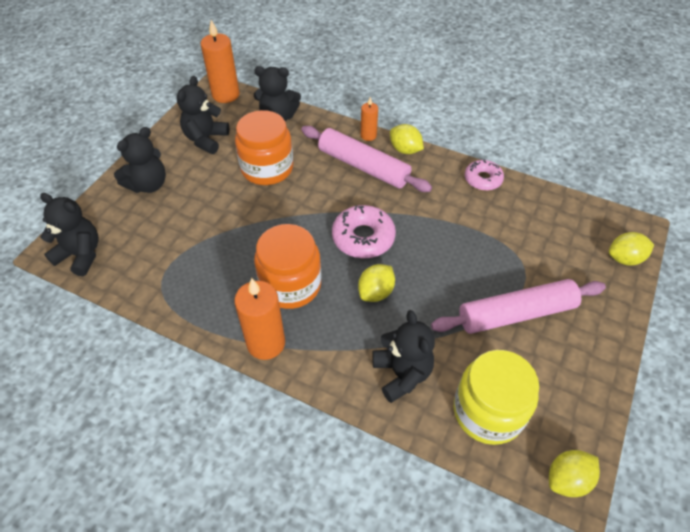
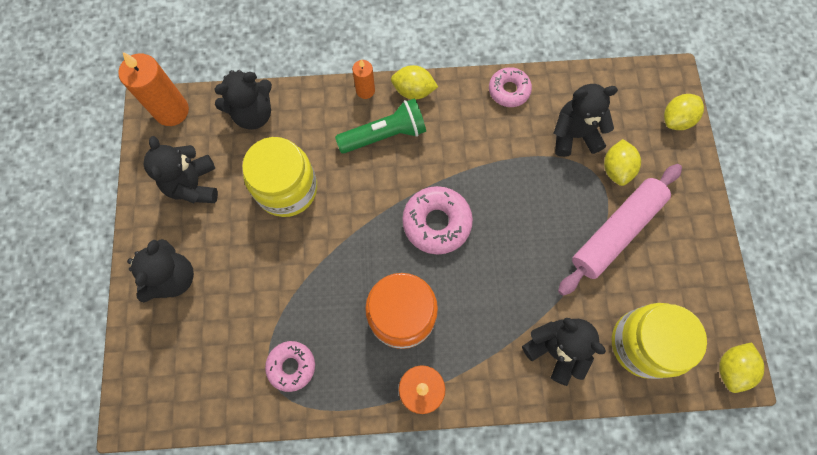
camera: 30 degrees left, 20 degrees up
(80, 255) = (166, 402): black teddy bear -> black teddy bear (574, 135)
(182, 277) = (291, 366): none -> pink donut
(267, 168) = (287, 189): orange jar -> yellow jar
(363, 167) = (385, 135): pink rolling pin -> green flashlight
(376, 292) = (484, 278): yellow lemon -> yellow lemon (616, 169)

